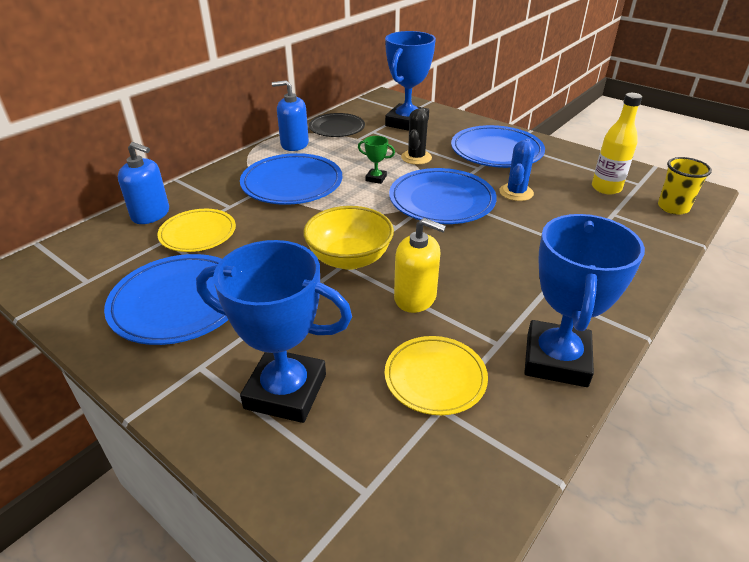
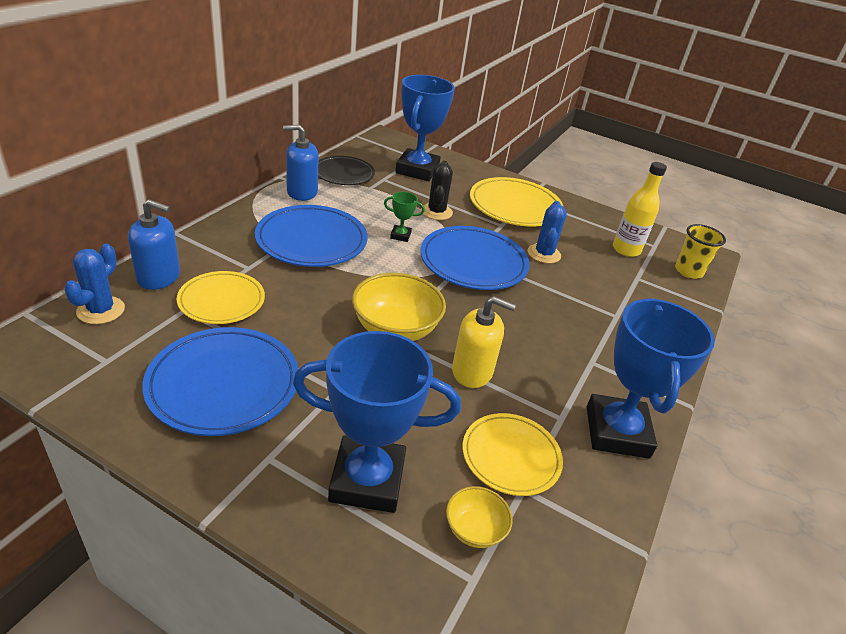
camera: 15 degrees left, 0 degrees up
(95, 240) = (101, 310): none -> blue cactus
(380, 444) = (474, 529): none -> yellow bowl
(496, 151) = (515, 206): blue plate -> yellow plate

